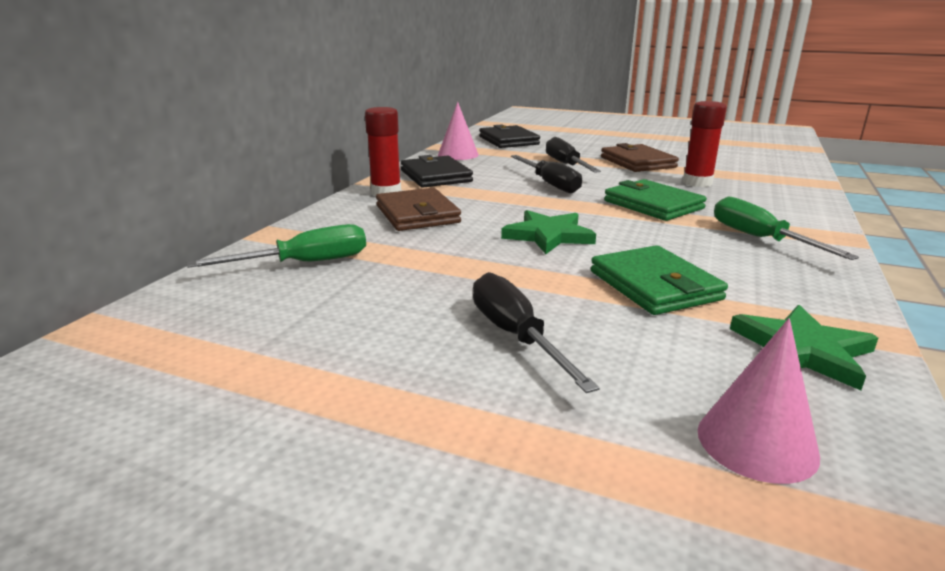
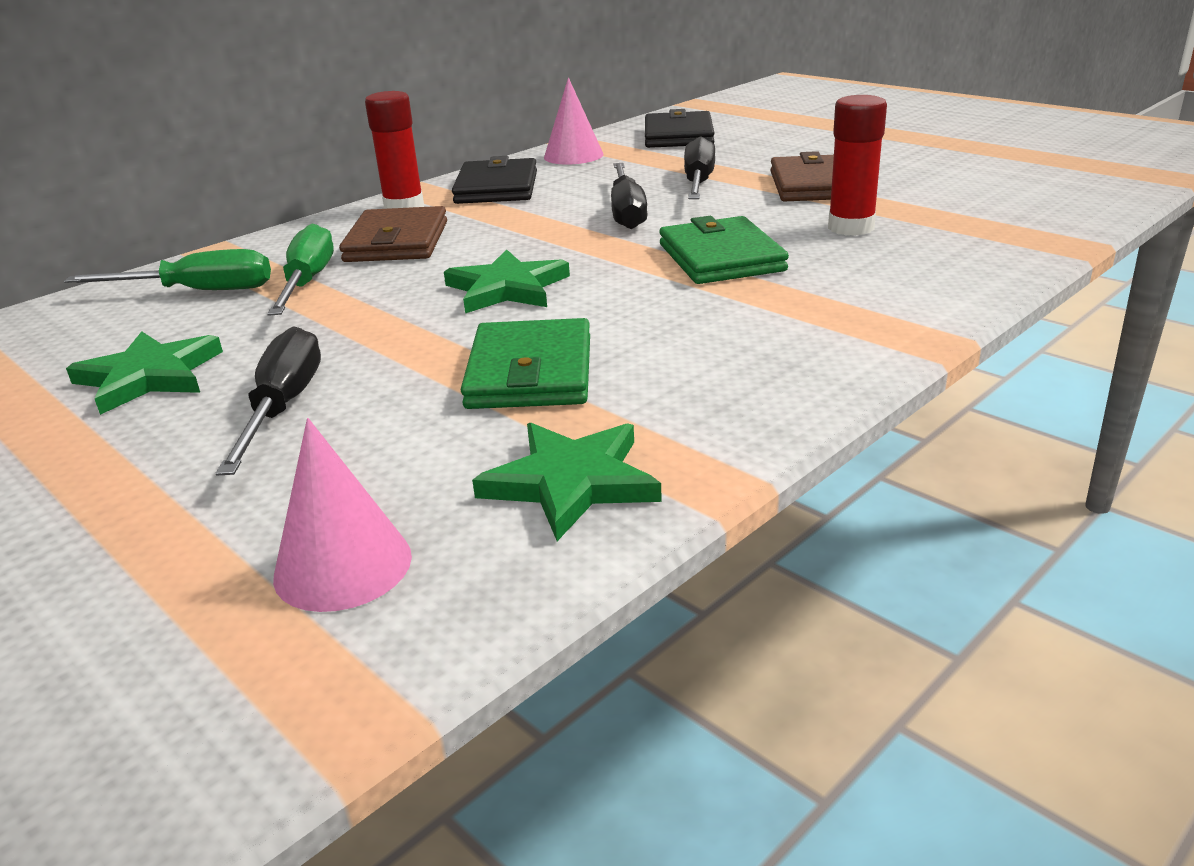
camera: 25 degrees right, 5 degrees up
(362, 332) = (149, 376): none -> green star
(760, 238) = (789, 327): green screwdriver -> green screwdriver (308, 282)

